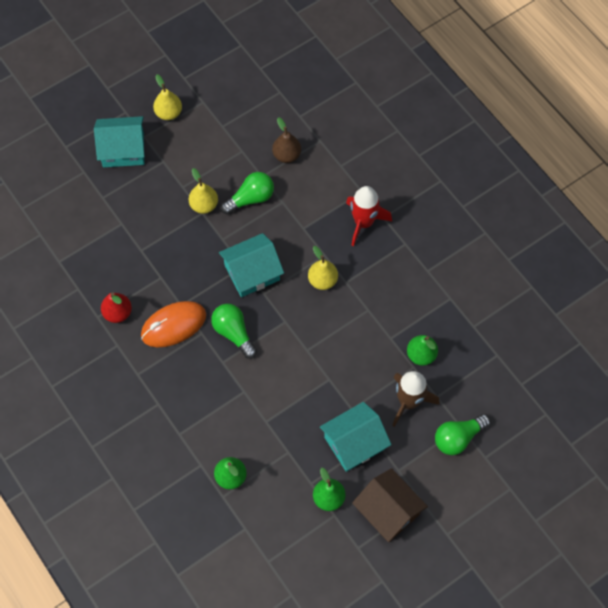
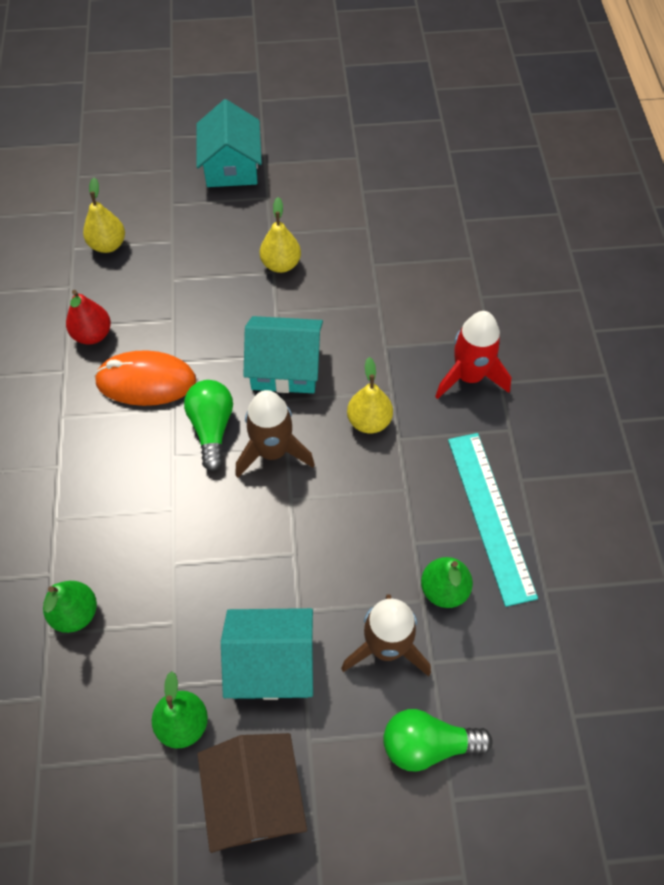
camera: 30 degrees right, 5 degrees down
(123, 150) = (231, 166): turquoise house -> turquoise house turned 60 degrees clockwise
(168, 113) = (309, 151): yellow pear -> yellow pear (108, 245)
(250, 199) = (342, 283): green light bulb -> none
(278, 328) = (272, 451): none -> brown rocket
(286, 155) = (419, 255): brown pear -> none
(422, 300) = (490, 515): none -> turquoise ruler

